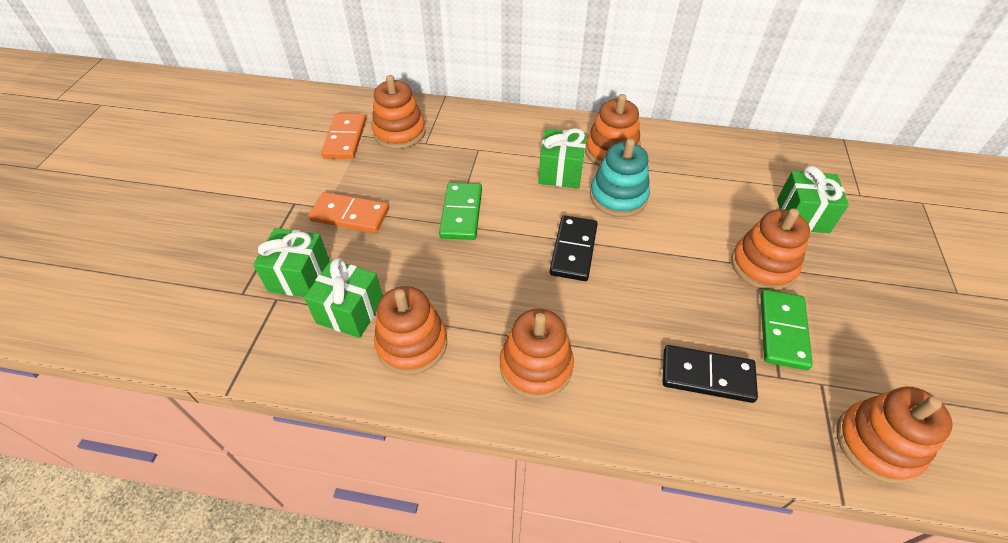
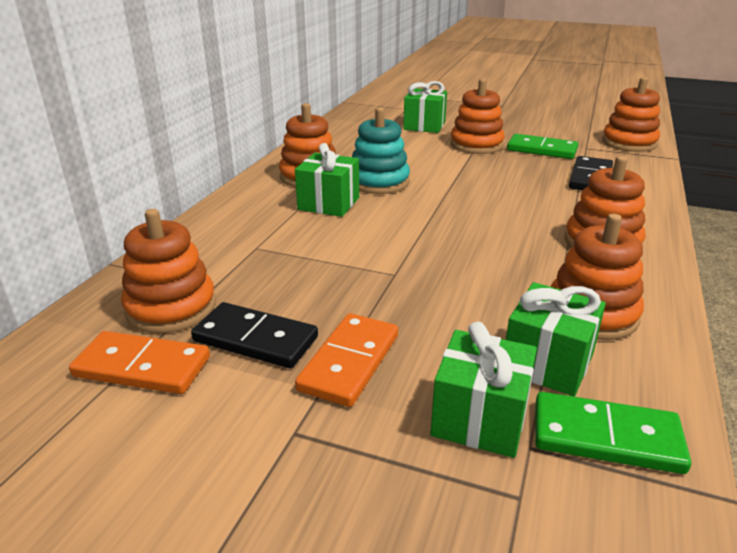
camera: 80 degrees left, 20 degrees down
(461, 213) = (376, 267): green domino -> green domino (606, 436)
(573, 250) = (450, 210): black domino -> black domino (255, 339)

